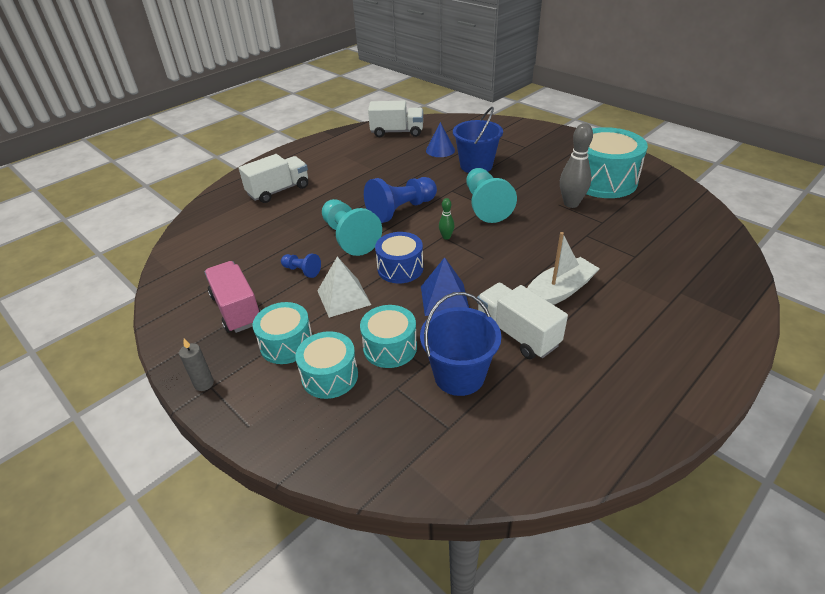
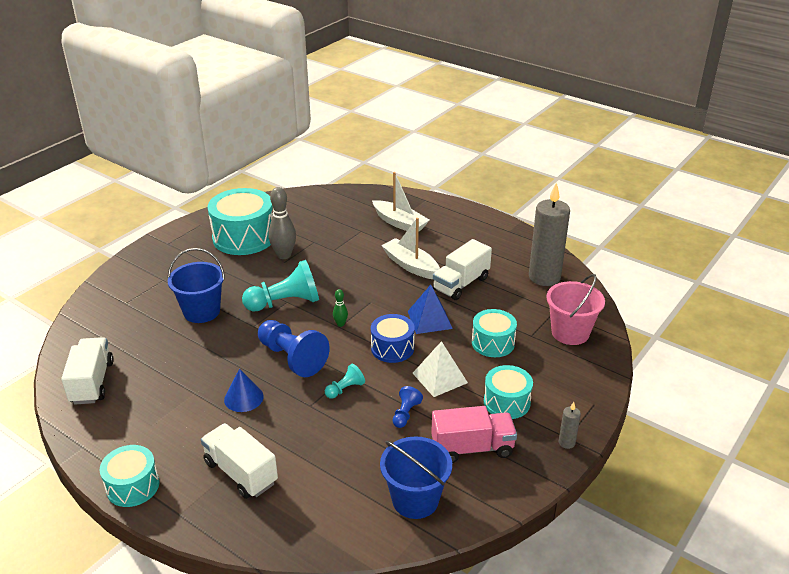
camera: 100 degrees left, 5 degrees down
(237, 309) = (472, 448): pink truck -> pink truck turned 150 degrees counterclockwise
(330, 376) = (532, 370): turquoise drum -> turquoise drum (133, 486)
(349, 237) = (345, 389): turquoise pawn -> turquoise pawn, size x0.49
(393, 433) = (570, 333): none -> pink bucket
(440, 150) = (156, 340): blue cone -> blue cone (243, 398)
(459, 375) = (510, 308): blue bucket -> blue bucket (415, 500)
(535, 431) = (544, 277): none -> grey candle
(663, 289) = (400, 223): none -> white boat

